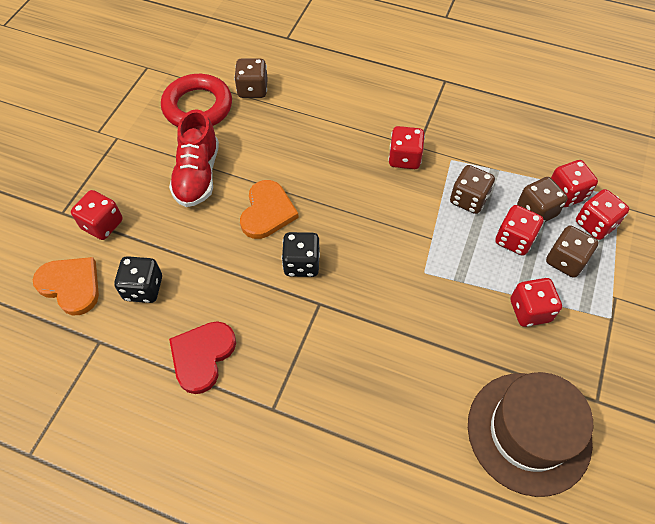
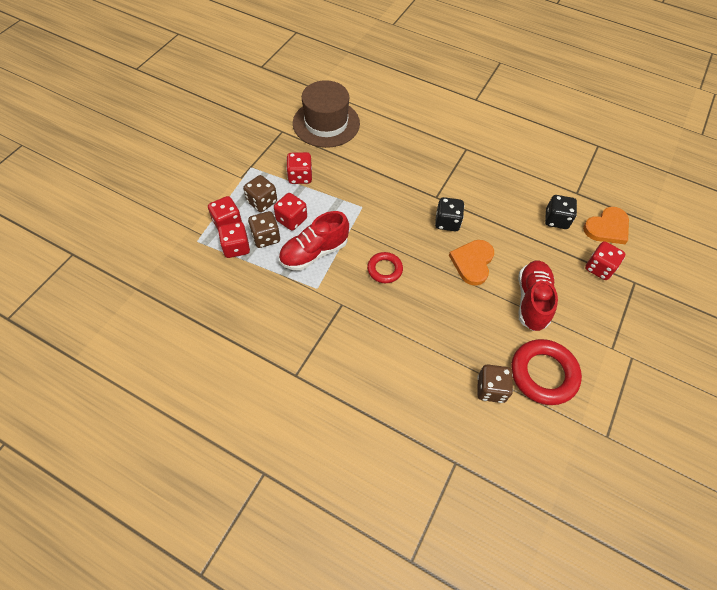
camera: 175 degrees left, 0 degrees up
(71, 285) = (607, 228): orange heart -> orange heart turned 75 degrees counterclockwise
(202, 356) = (510, 177): red heart -> none
(377, 190) = (384, 269): none -> red ring
(404, 158) = (356, 294): red dice -> none
(468, 199) = (314, 252): brown dice -> red shoe

